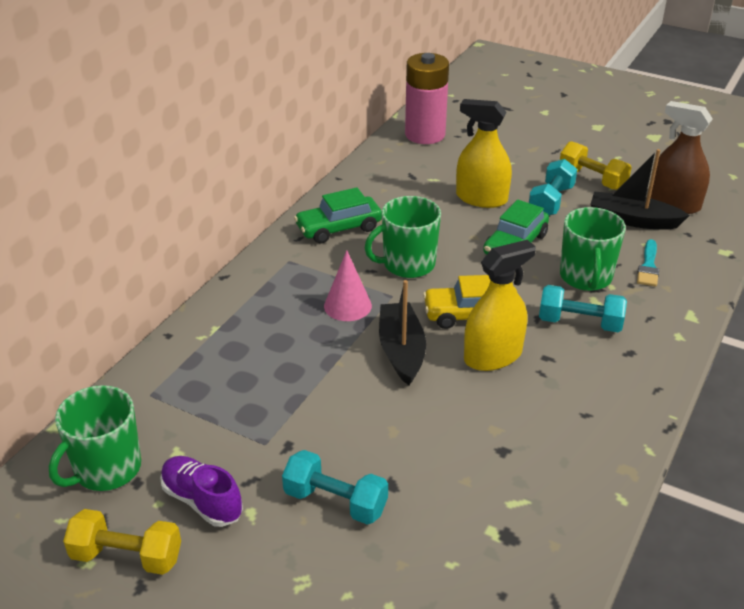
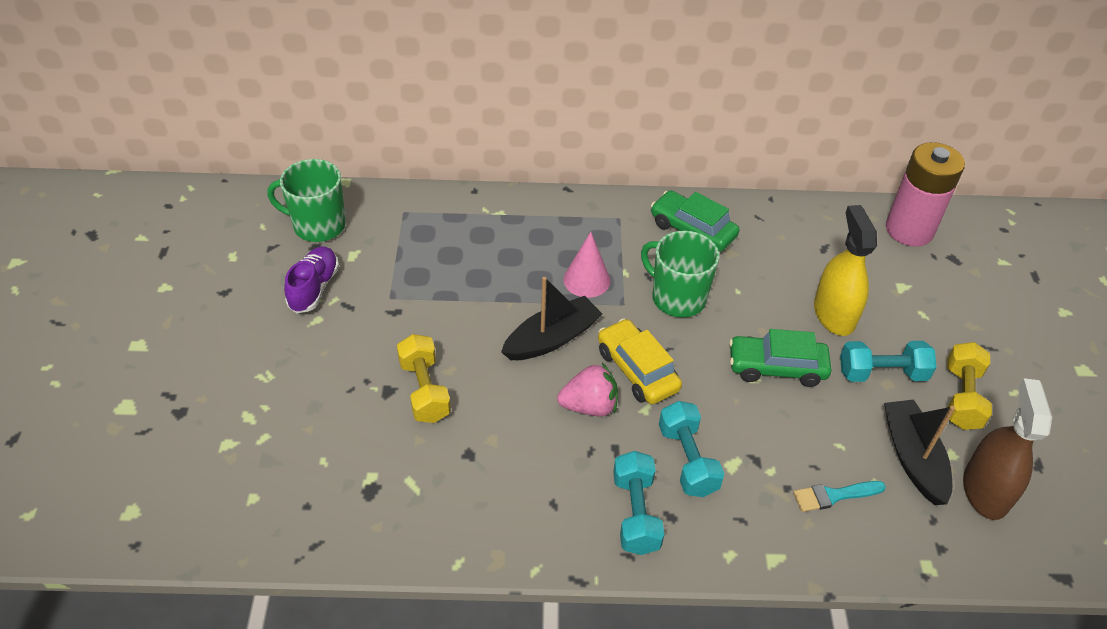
camera: 60 degrees right, 10 degrees up
(127, 557) = (246, 273): yellow dumbbell -> yellow dumbbell (424, 390)
(335, 501) = (352, 364): turquoise dumbbell -> turquoise dumbbell (636, 513)
(493, 356) = (589, 406): yellow spray bottle -> pink strawberry
(586, 277) = (768, 444): green mug -> none

